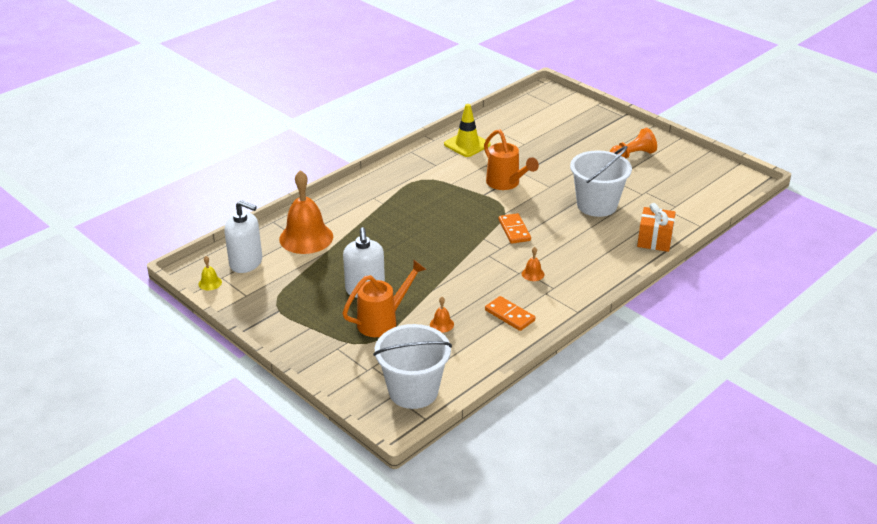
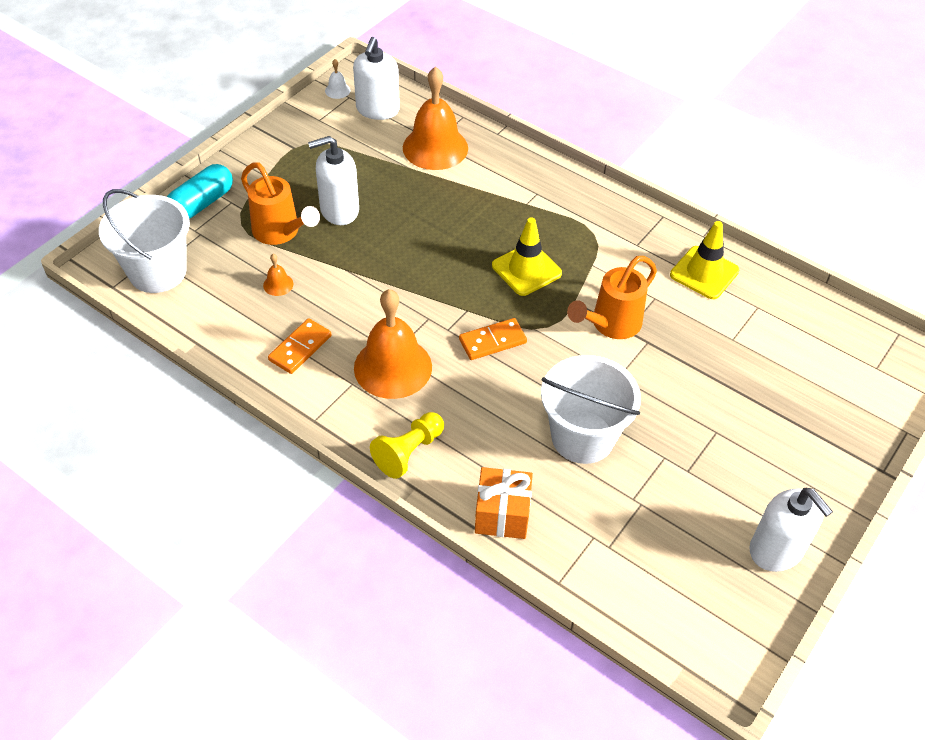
camera: 80 degrees right, 15 degrees up
(210, 283) = (337, 90): yellow bell -> white bell
(334, 365) = (202, 203): none -> turquoise capsule
(450, 210) = (526, 269): none -> yellow traffic cone
(533, 274) = (393, 367): orange bell -> orange bell, size x2.46
(606, 272) = (408, 452): none -> yellow pawn
(632, 155) = (751, 485): orange pawn -> none
(674, 155) = (776, 550): none -> white soap dispenser

